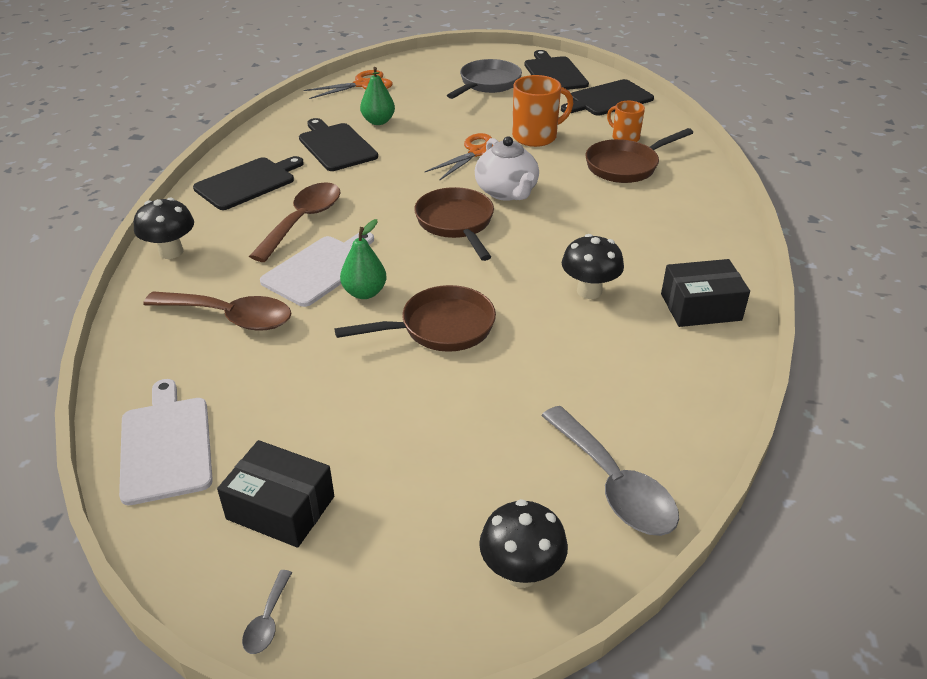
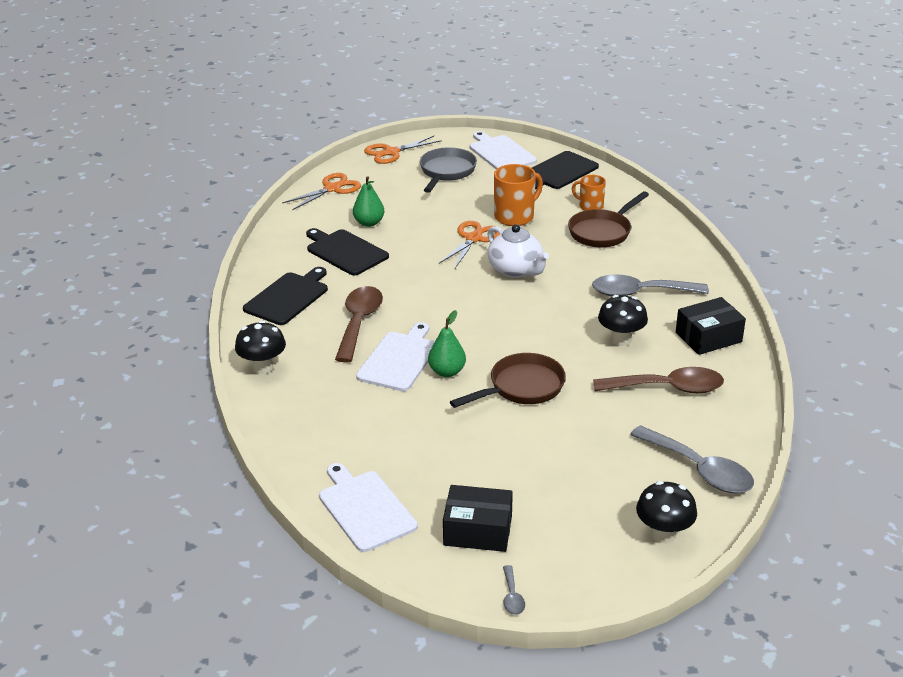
camera: 15 degrees left, 5 degrees down
(230, 317) = (351, 410): brown spoon -> brown spoon (668, 388)
(442, 59) = (391, 152): none -> orange scissors
(456, 224) = (489, 304): brown pan -> none
(554, 73) = (501, 153): black cutting board -> white cutting board
(638, 239) = (640, 293): none -> grey spoon

